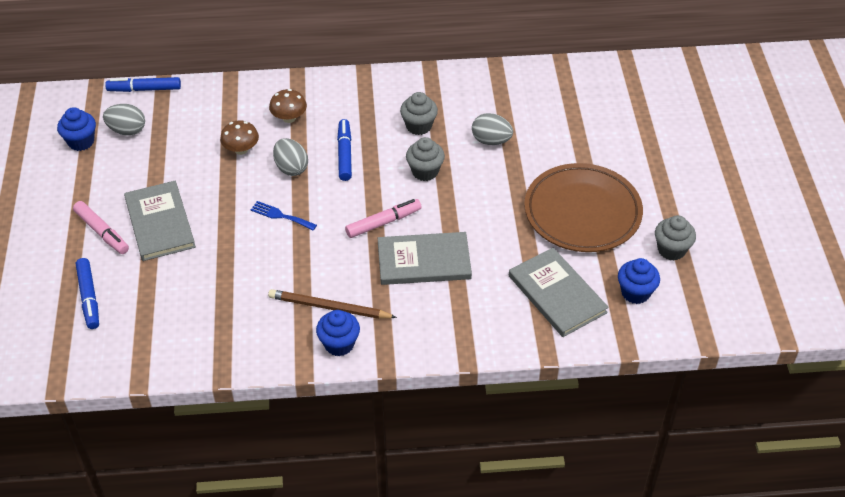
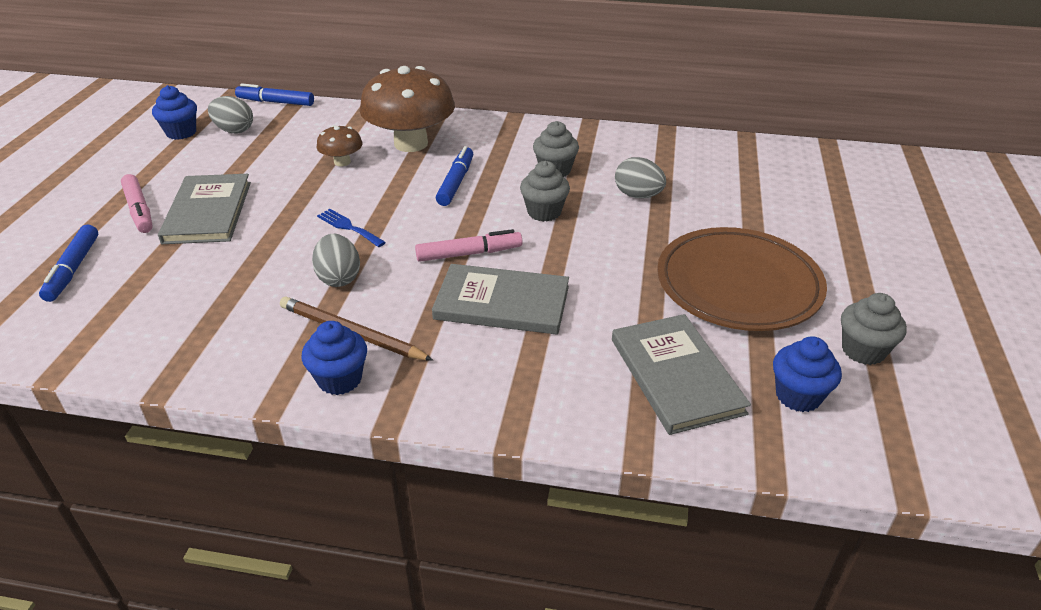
camera: 15 degrees right, 10 degrees down
(289, 118) = (411, 143): brown mushroom -> brown mushroom, size x2.12
(291, 168) = (387, 186): grey egg -> grey egg (339, 278)

